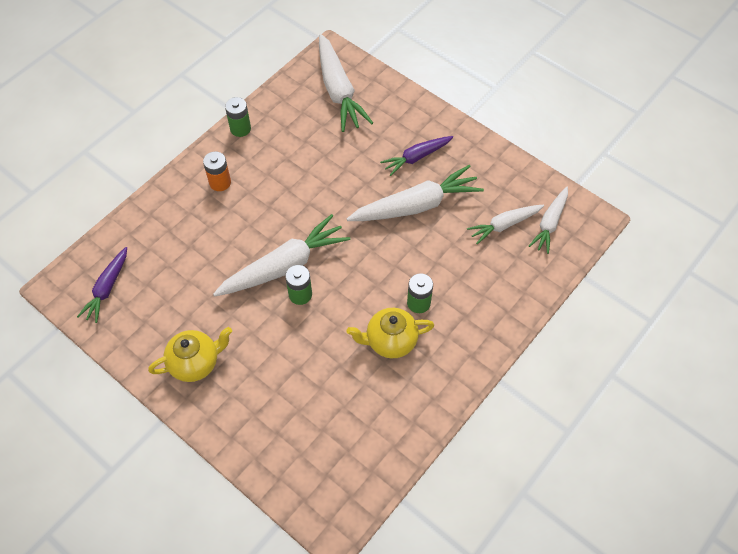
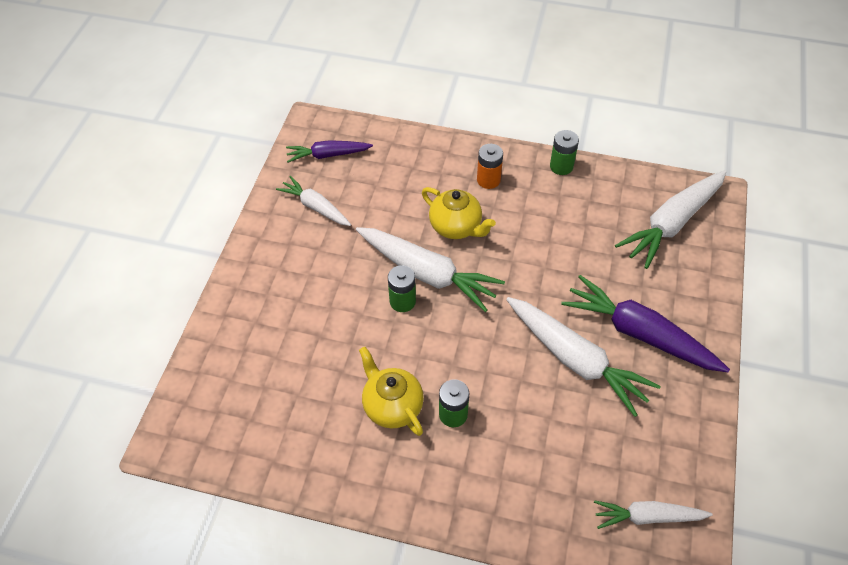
camera: 65 degrees right, 5 degrees down
(195, 363) = (286, 252): yellow teapot -> yellow teapot (456, 227)
(416, 157) = (639, 333): purple carrot -> purple carrot, size x1.69
(504, 225) = (610, 464): white carrot -> white carrot (315, 207)

